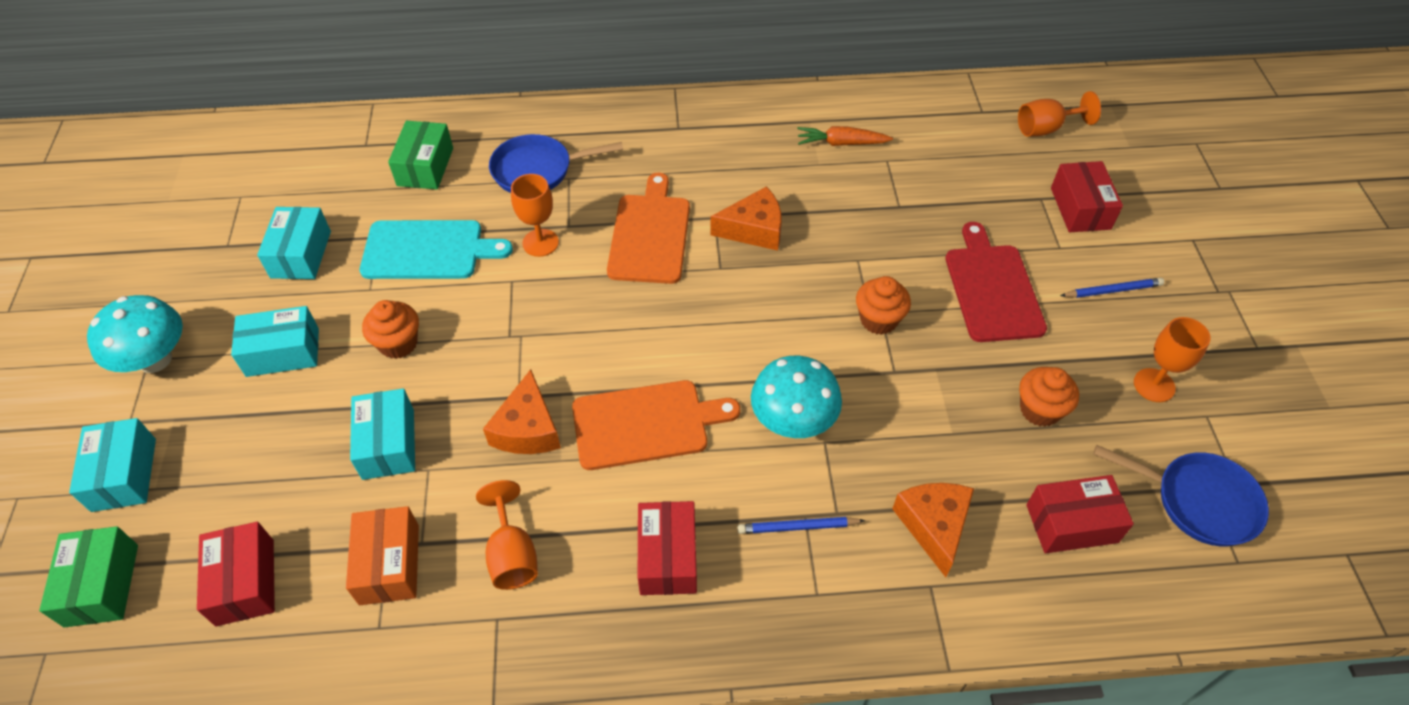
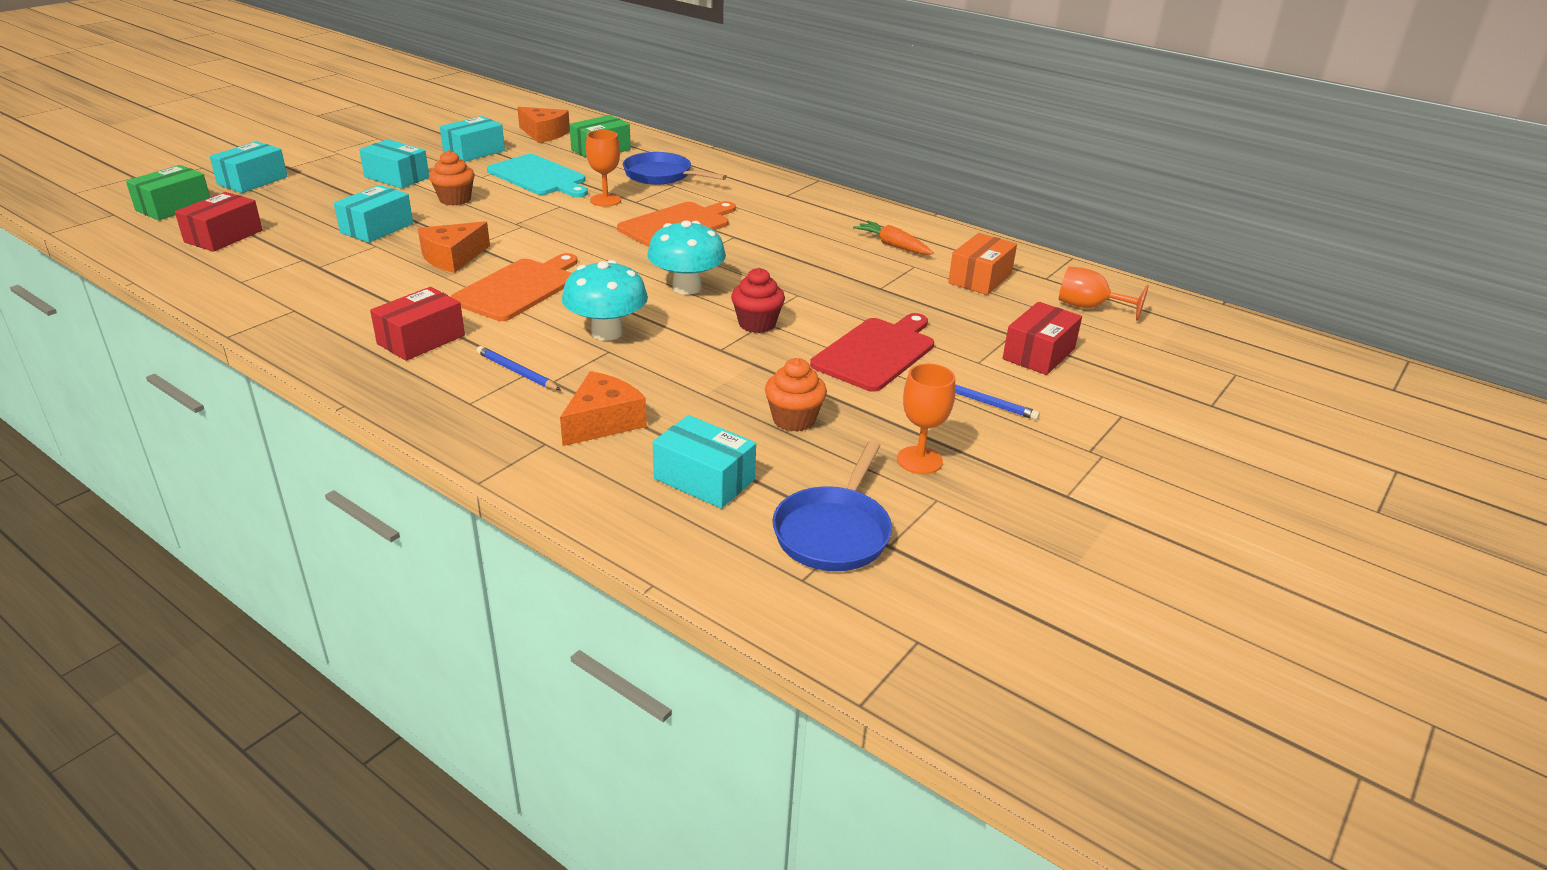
camera: 40 degrees right, 20 degrees down
(155, 359) = (340, 154): turquoise mushroom -> turquoise mushroom (686, 288)
(389, 564) = (290, 265): orange box -> orange box (980, 278)
(512, 555) = (349, 294): orange goblet -> none
(645, 424) = (518, 288): orange cutting board -> orange cutting board turned 90 degrees counterclockwise
(754, 229) = (750, 252): orange cheese -> orange cheese (544, 134)
(878, 320) = (757, 324): orange cupcake -> red cupcake
(1071, 523) = (704, 479): red box -> turquoise box
(1199, 501) = (834, 532): blue pan -> blue pan turned 45 degrees clockwise

